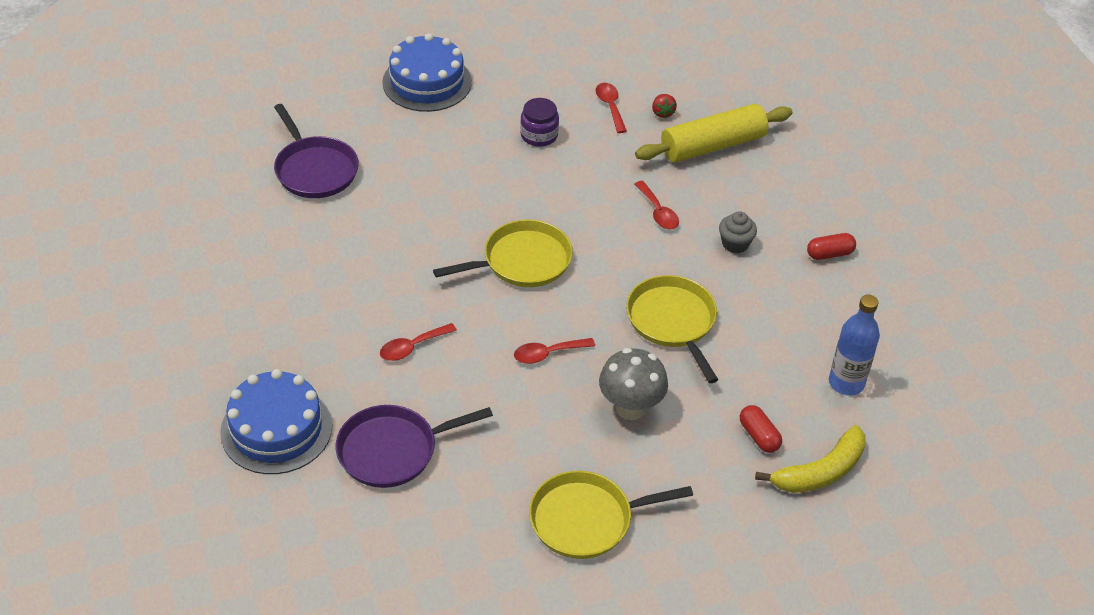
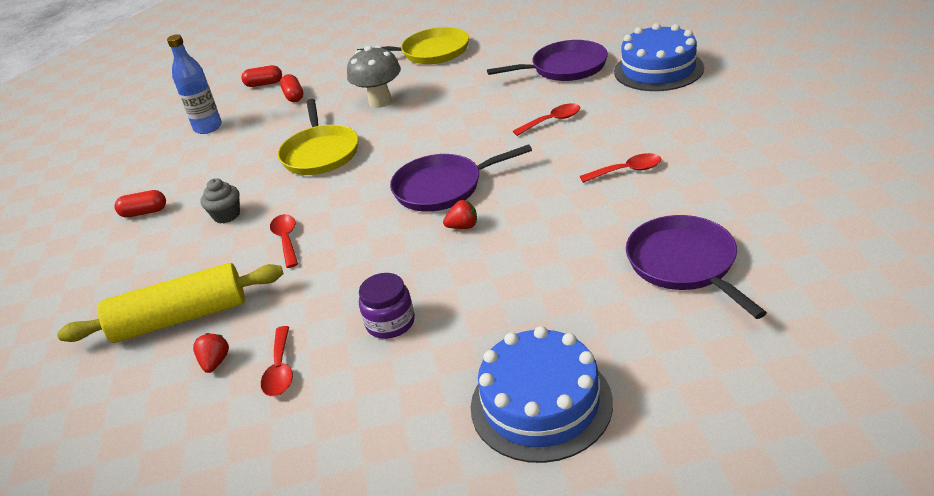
camera: 165 degrees left, 10 degrees down
(495, 215) = (463, 226): none -> red strawberry
(522, 261) = (442, 188): yellow pan -> purple pan
(547, 354) = (436, 125): red spoon -> red spoon (627, 171)
(820, 472) = (264, 84): yellow banana -> red capsule

